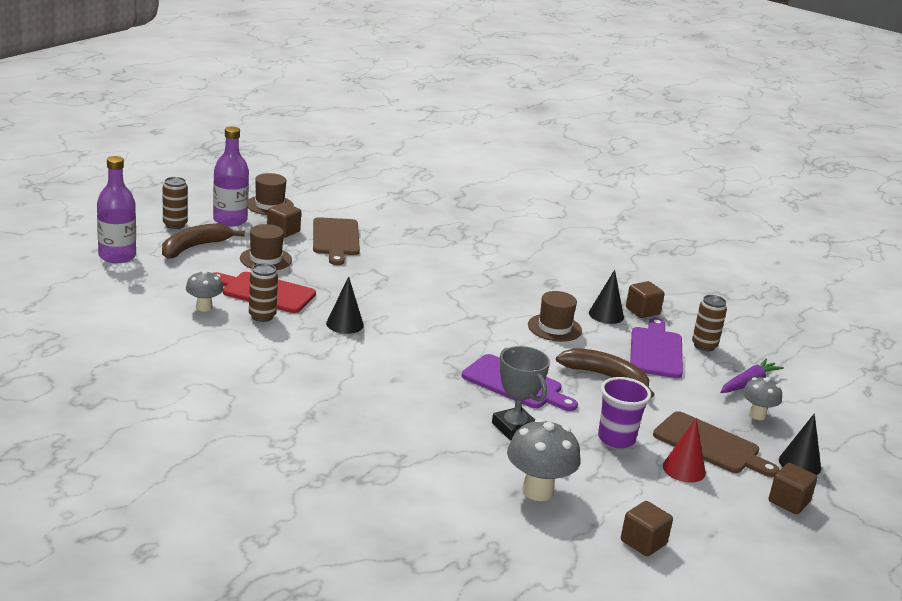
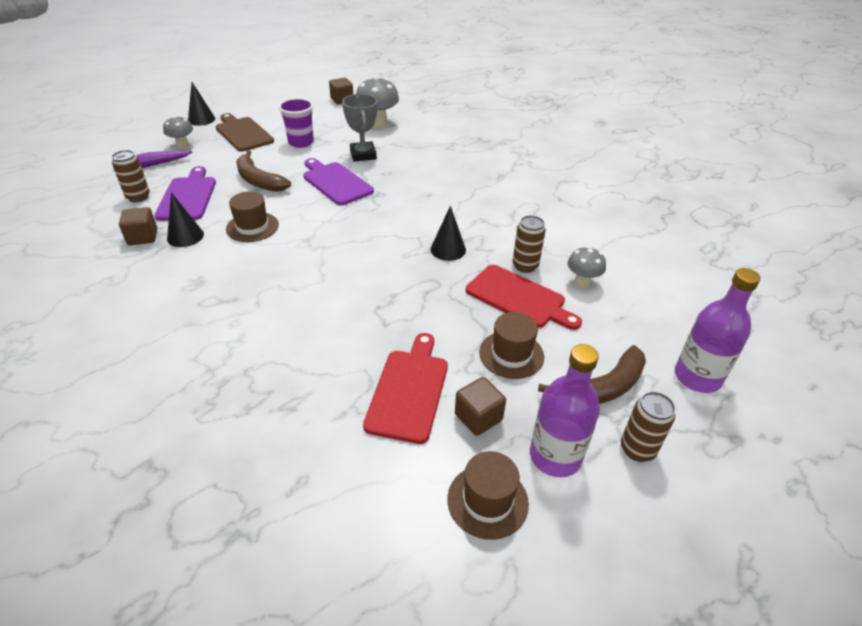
camera: 160 degrees left, 15 degrees up
(335, 239) = (409, 391): brown cutting board -> red cutting board
(656, 351) = (188, 197): purple cutting board -> purple cutting board turned 150 degrees clockwise
(684, 469) = (278, 124): red cone -> none
(789, 502) = (238, 105): brown cube -> none

